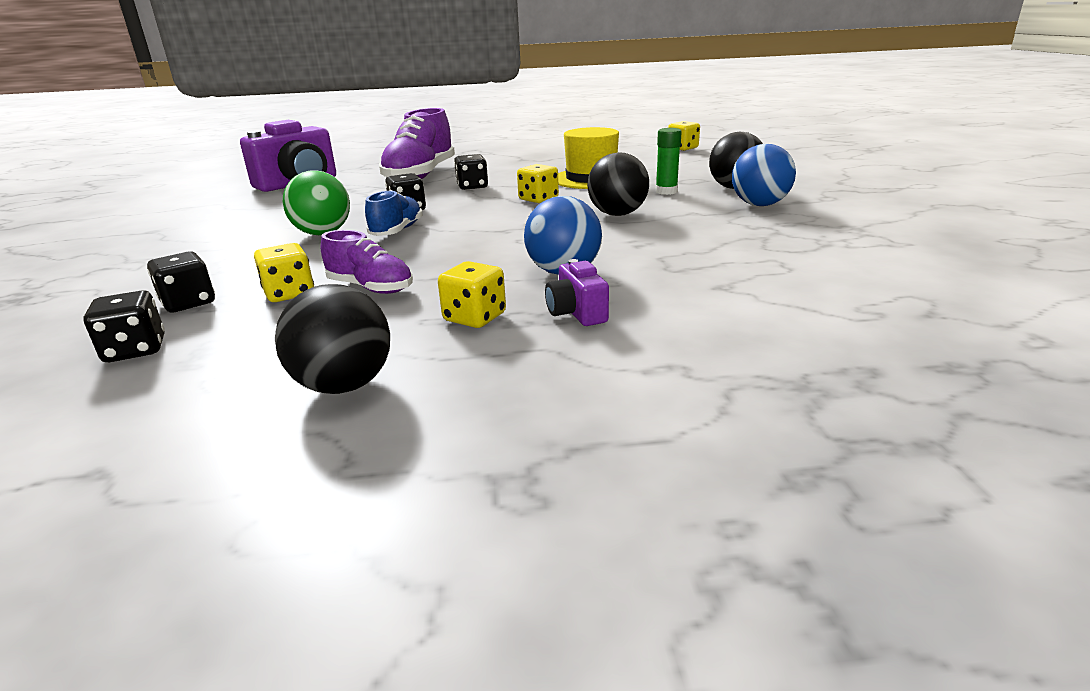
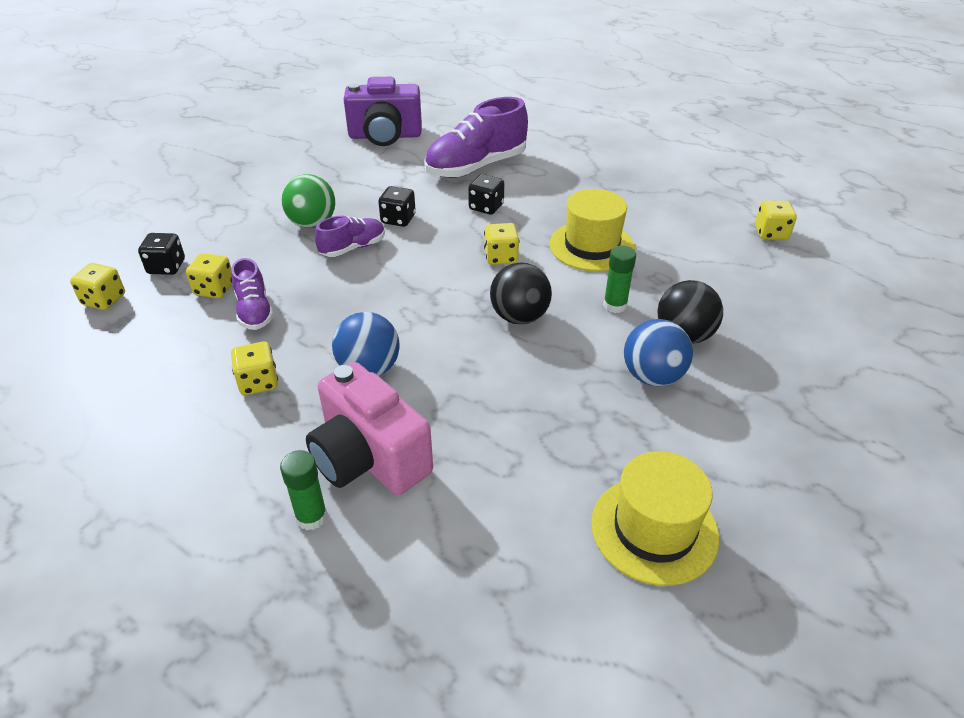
camera: 40 degrees right, 15 degrees up
(135, 350) = (104, 300): black dice -> yellow dice
(344, 385) = (136, 397): black ball -> none
(397, 231) = (353, 248): blue shoe -> purple shoe
(576, 313) = (309, 419): purple camera -> none
(680, 307) = (369, 458): none -> pink camera
(717, 355) = (311, 517): none -> green glue stick
(921, 249) = (654, 529): none -> yellow hat

